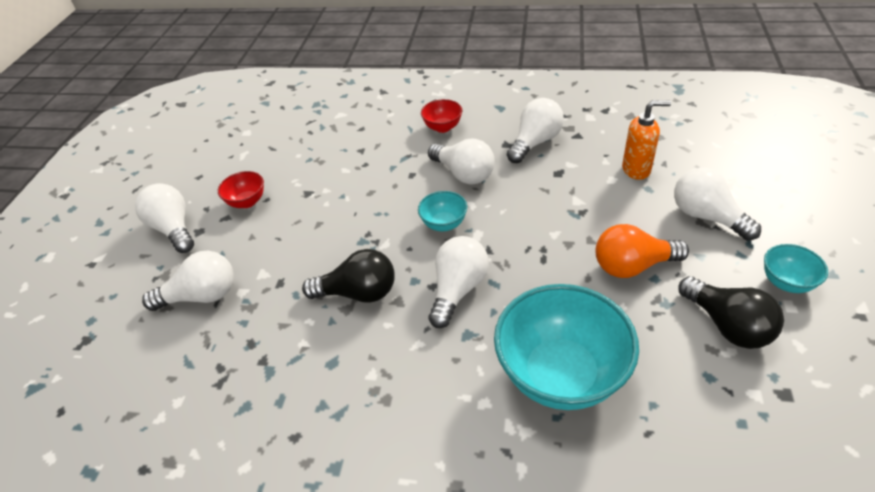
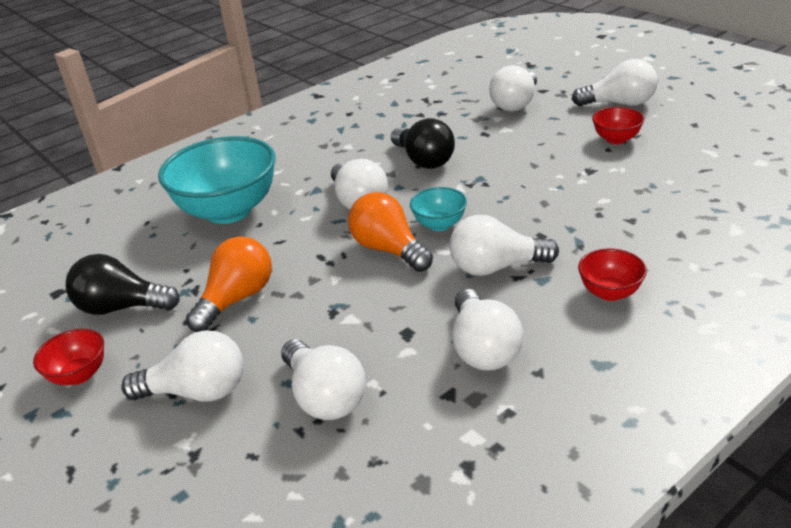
camera: 130 degrees right, 10 degrees down
(358, 293) = (424, 160): black light bulb -> black light bulb turned 75 degrees counterclockwise
(497, 229) = (389, 249): none -> orange light bulb
(636, 170) = (325, 397): orange soap dispenser -> white light bulb
(786, 282) = (79, 375): turquoise bowl -> red bowl

